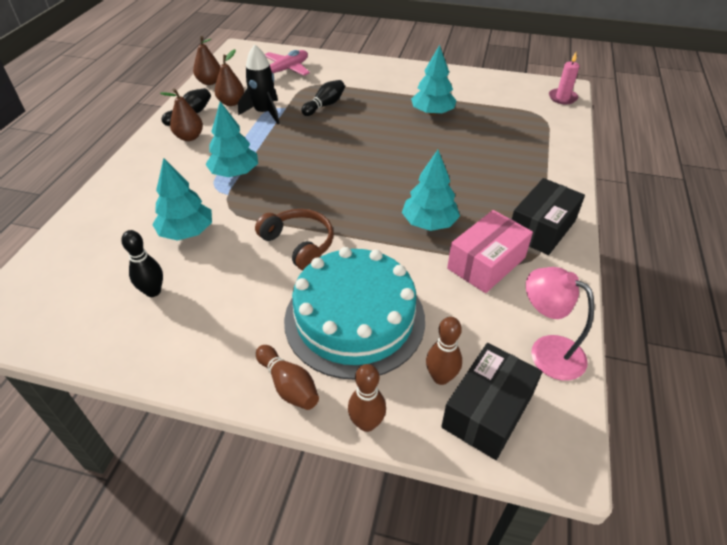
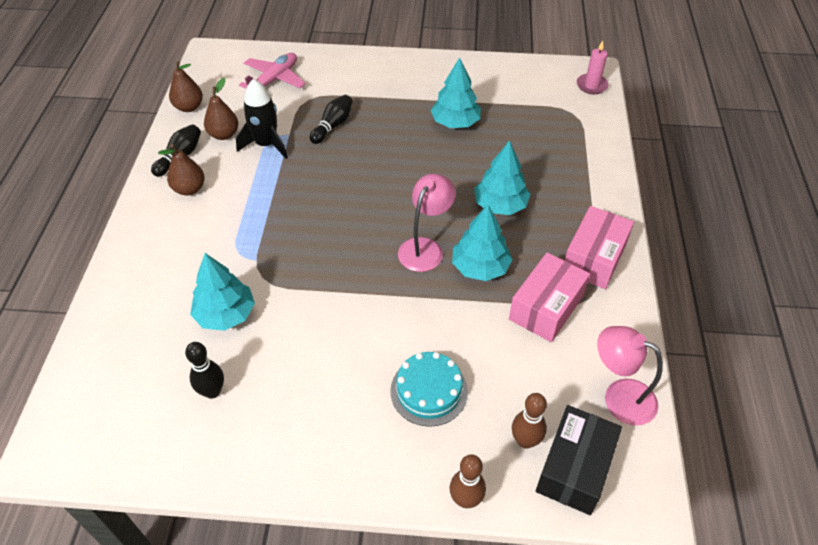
camera: 10 degrees left, 5 degrees up
(235, 173) = (256, 231): turquoise tree -> turquoise tree (500, 205)
(288, 385) = (381, 473): brown bowling pin -> none
(299, 244) = (351, 312): brown headphones -> none
(354, 319) = (429, 391): turquoise cake -> turquoise cake, size x0.55
(381, 202) = (425, 247): none -> pink lamp
(541, 228) = (594, 258): black box -> pink box

